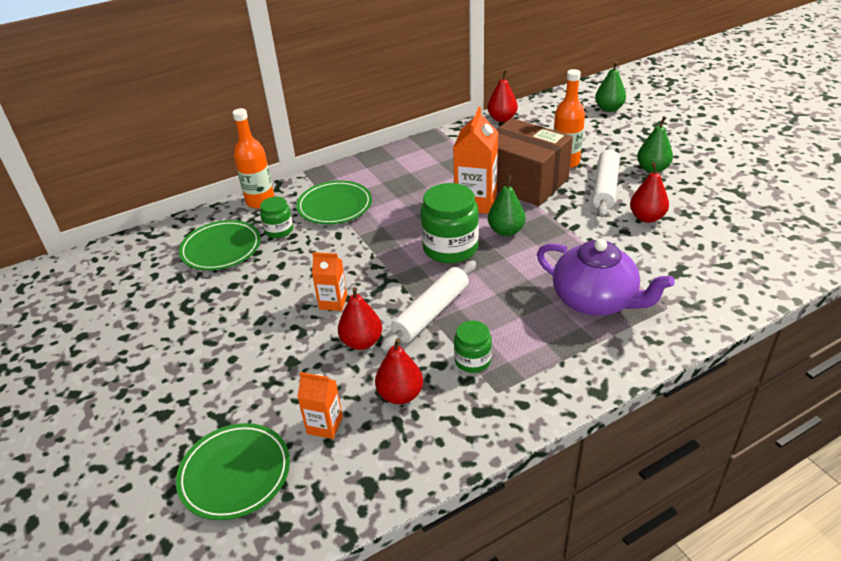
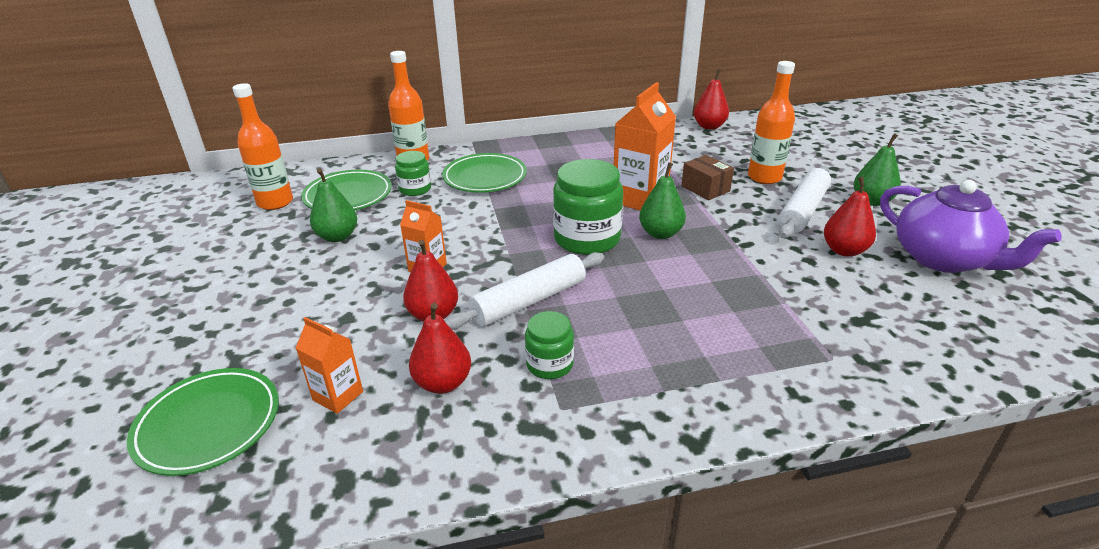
camera: 15 degrees right, 5 degrees down
(156, 269) = (275, 202): none -> orange bottle
(523, 182) = (705, 188): brown box -> brown box, size x0.45
(595, 300) = (738, 329): purple teapot -> purple teapot (943, 259)
(609, 109) = (840, 134): green pear -> green pear (337, 236)

